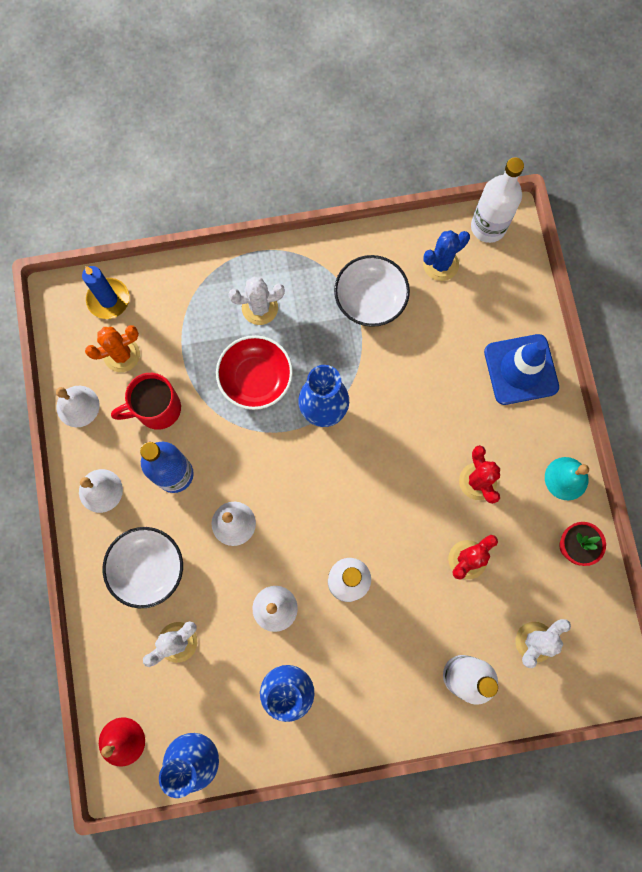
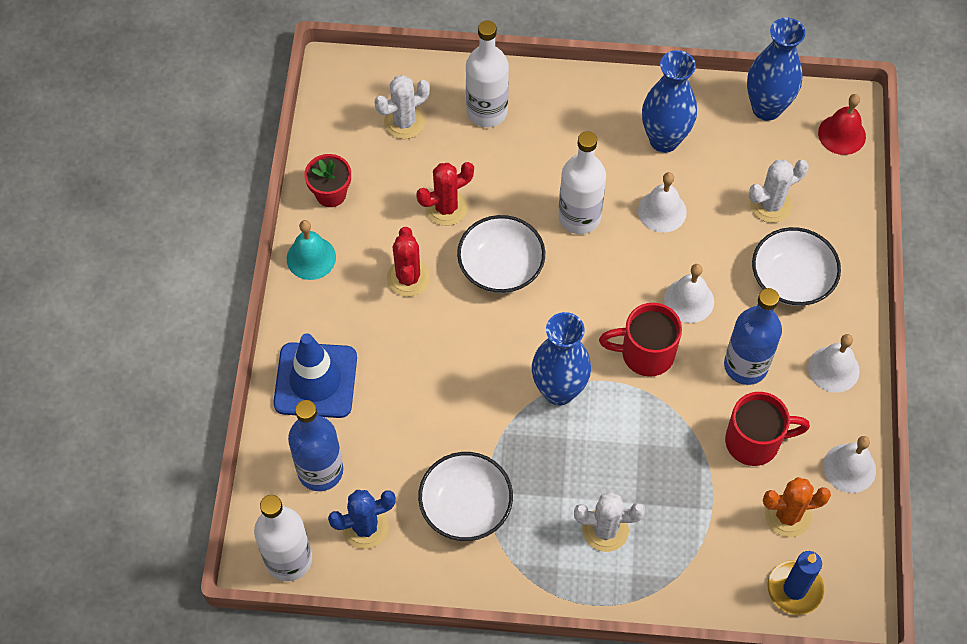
camera: 165 degrees left, 15 degrees down
(256, 378) = (629, 447): red bowl -> none
(260, 463) = (645, 353): none -> red mug
(402, 513) = (501, 267): none -> white bowl
(490, 298) = (320, 471): none -> blue bottle

